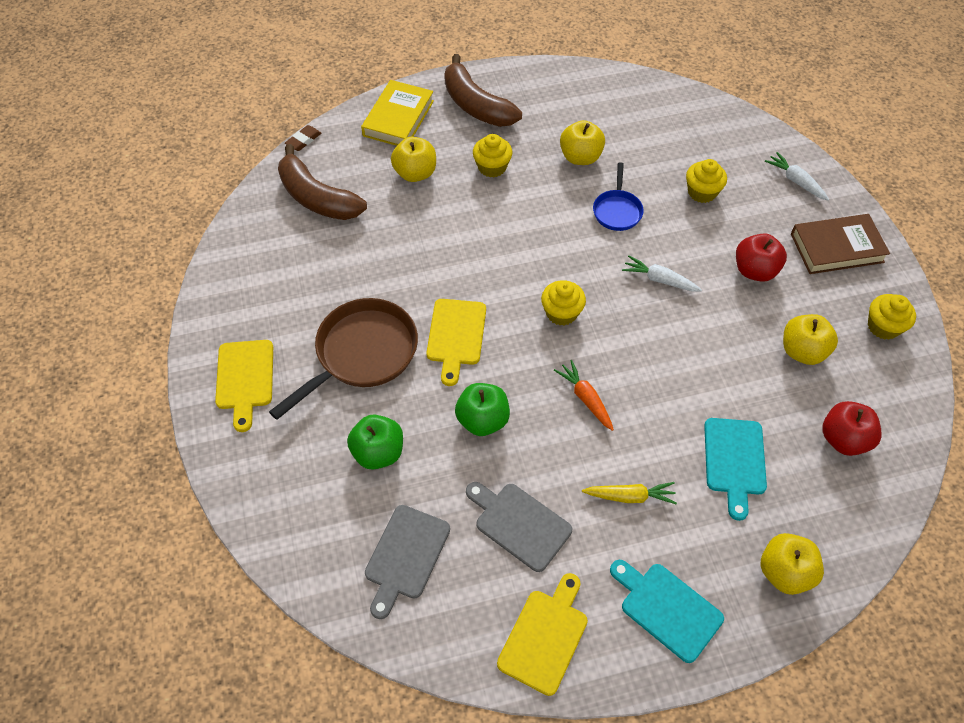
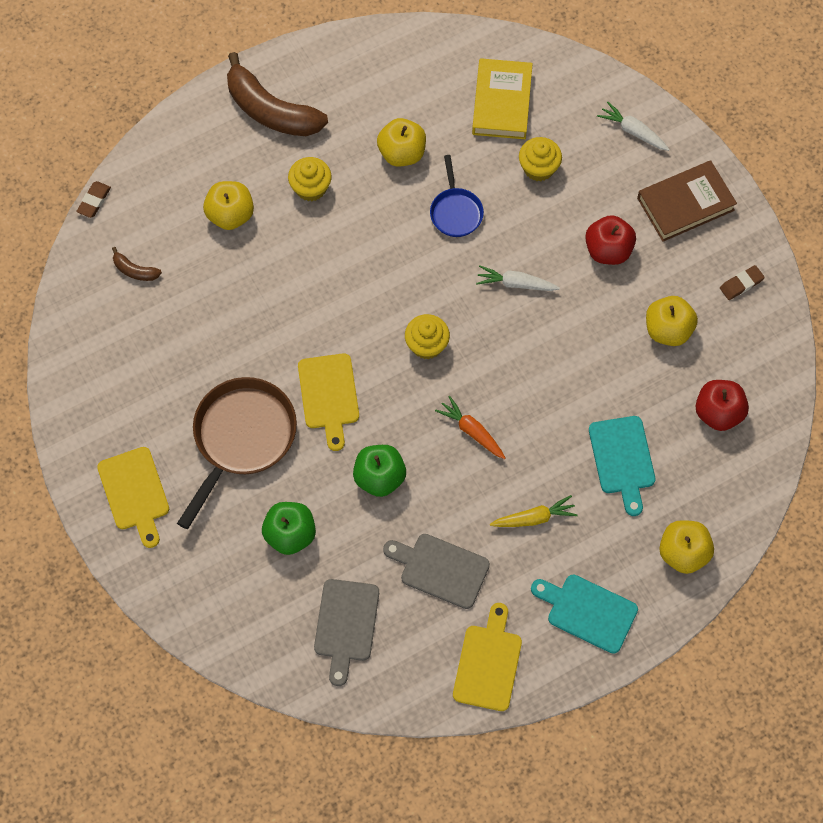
camera: 15 degrees left, 10 degrees up
(317, 198) = (135, 270): brown banana -> brown banana, size x0.44
(398, 118) = (190, 147): yellow book -> yellow book (502, 102)
(883, 326) = (741, 284): yellow cupcake -> brown eraser

